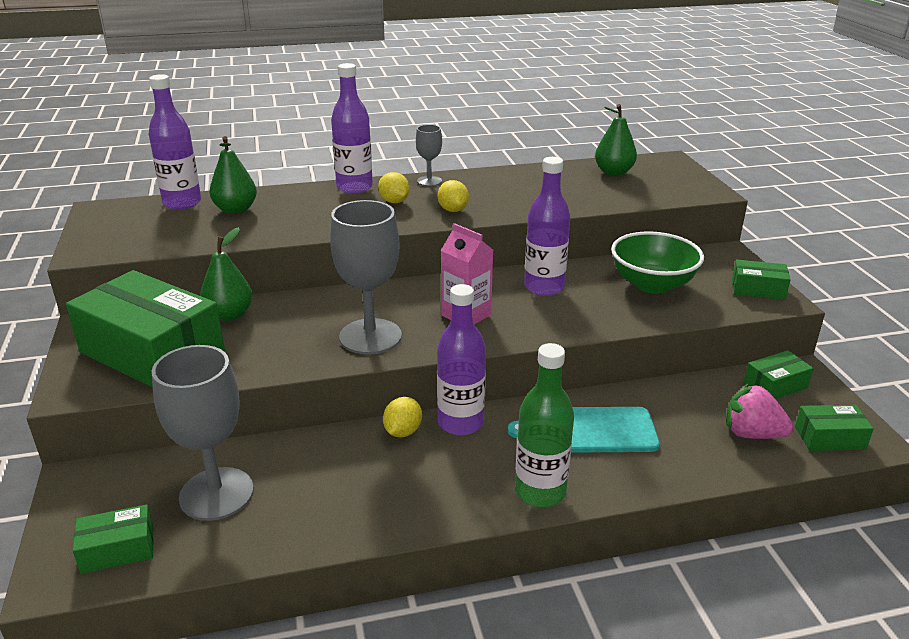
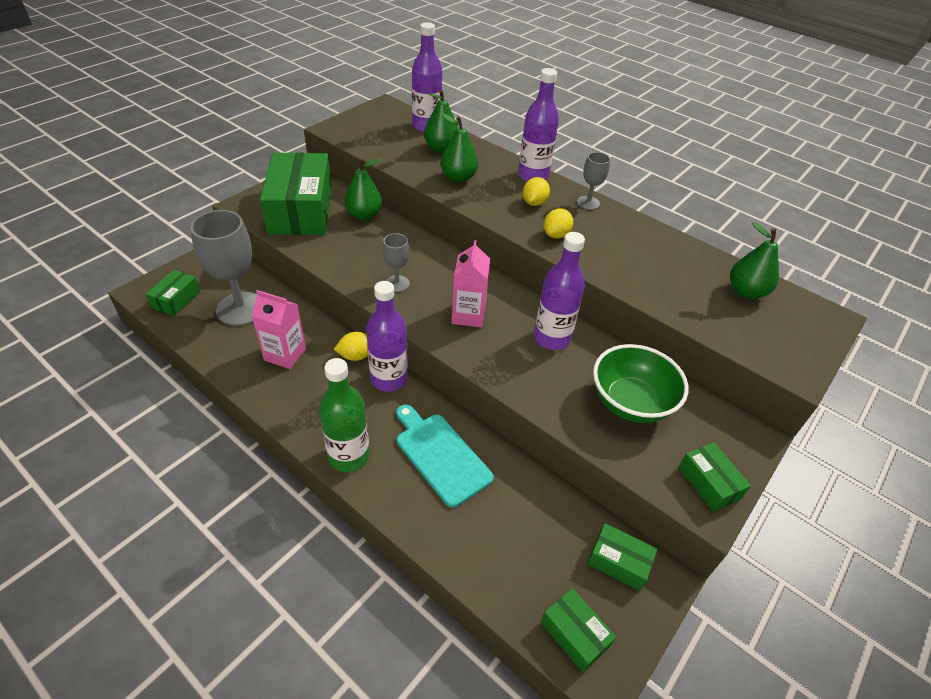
camera: 50 degrees right, 15 degrees up
(118, 549) = (176, 299): green box -> green box turned 75 degrees clockwise
(300, 219) = (458, 178): none -> green pear
(341, 484) = (285, 354): none -> pink carton
(370, 336) = (397, 284): grey goblet -> grey goblet, size x0.50
(752, 434) = (527, 567): pink strawberry -> none

